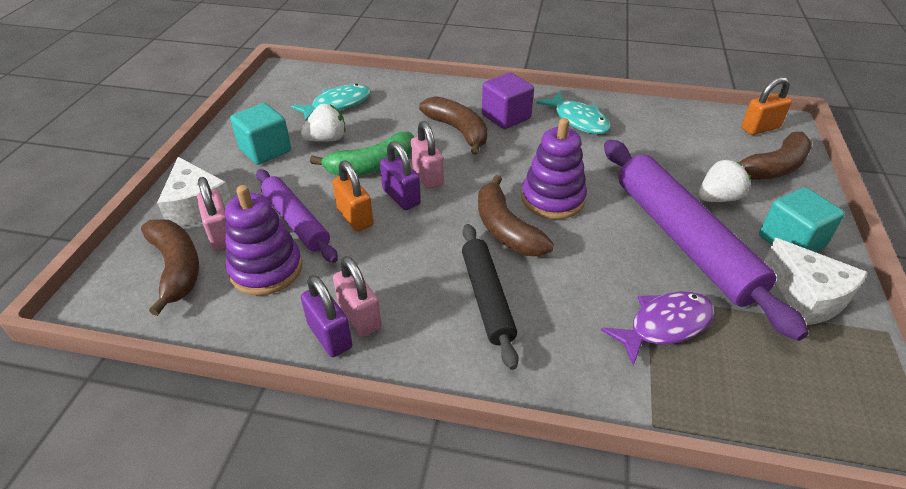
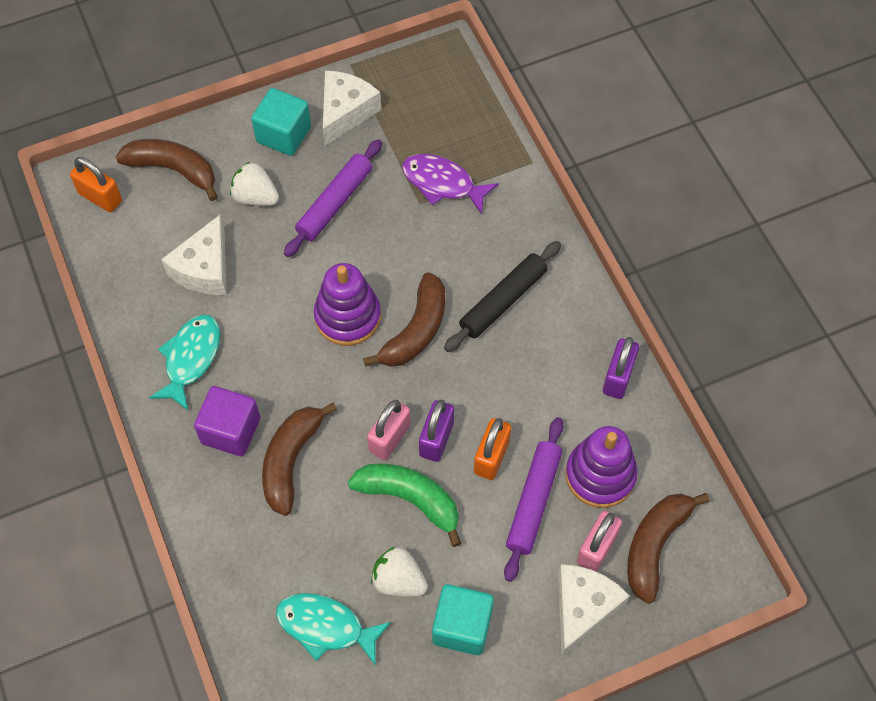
camera: 125 degrees left, 20 degrees up
(359, 316) = (587, 371): pink padlock -> none
(655, 150) = (204, 269): none -> white cheese
(683, 240) = (335, 203): purple rolling pin -> purple rolling pin, size x0.58

